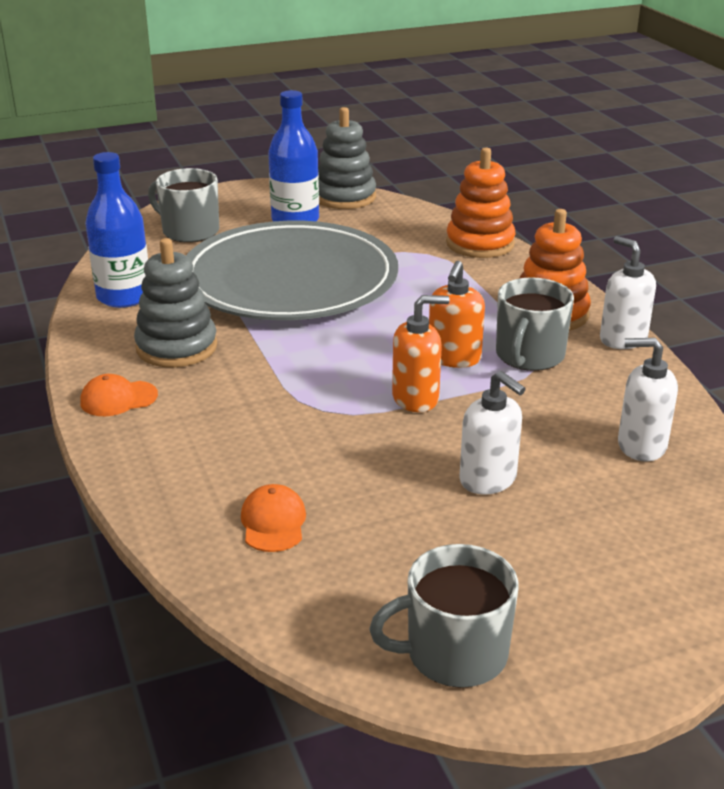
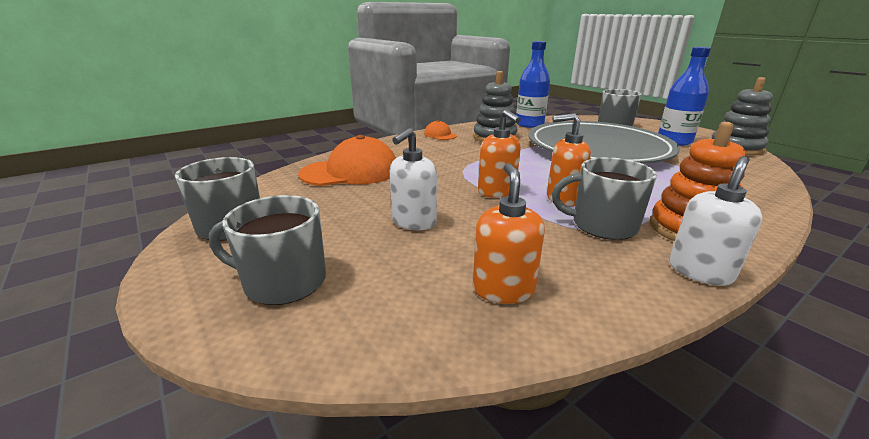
camera: 75 degrees right, 5 degrees down
(273, 522) = (351, 172): orange cap -> orange cap, size x2.02
(480, 243) = (762, 193): orange stacking toy -> none
(615, 590) = (283, 281): none -> grey mug
(641, 445) = (503, 289): white soap dispenser -> orange soap dispenser

